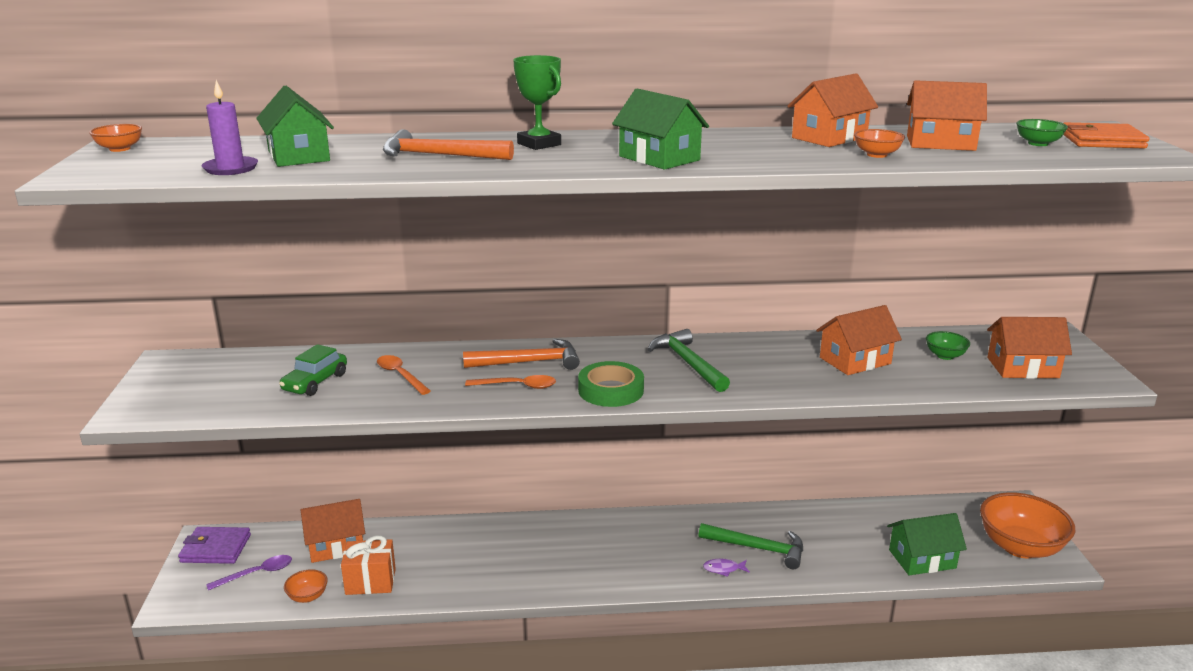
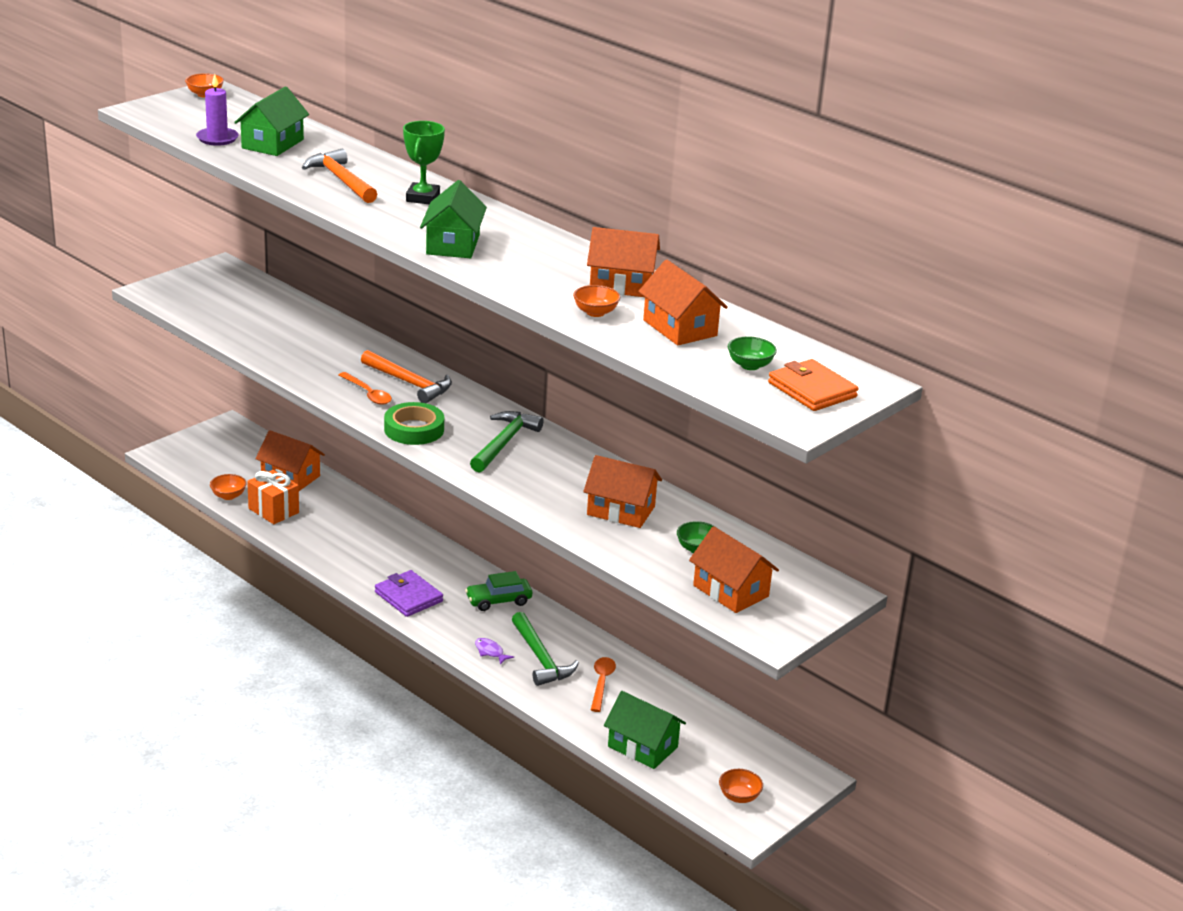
camera: 45 degrees right, 5 degrees up
(216, 548) = (226, 435): purple wallet -> purple wallet (408, 597)
(257, 573) = (224, 464): purple spoon -> none
(315, 382) = (268, 325): green car -> green car (498, 601)
(400, 375) = (320, 348): orange spoon -> orange spoon (601, 683)
(1020, 547) = (739, 797): orange bowl -> orange bowl, size x0.45

